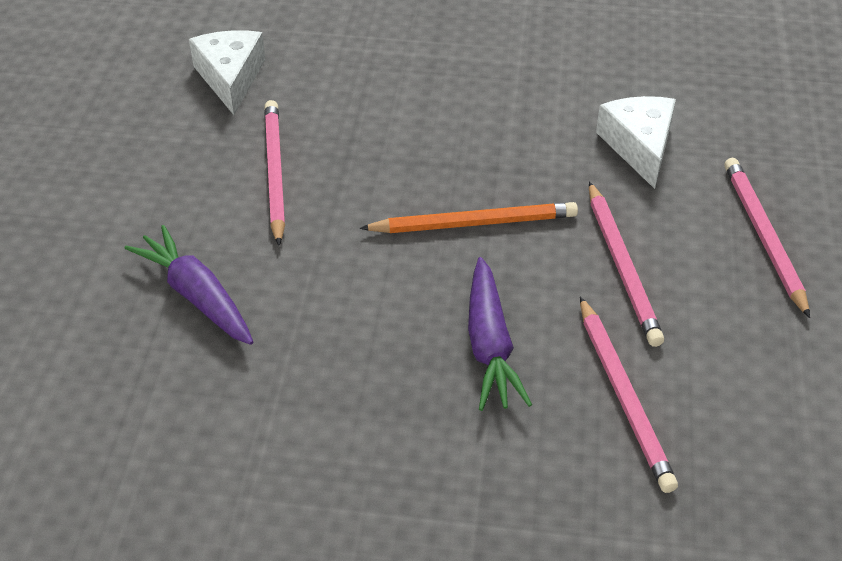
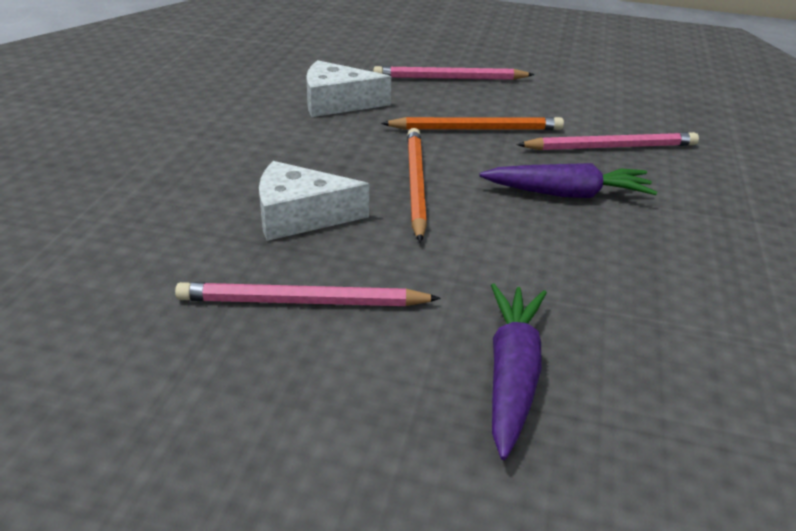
camera: 85 degrees left, 10 degrees down
(197, 296) = (511, 375): purple carrot -> purple carrot turned 135 degrees clockwise
(230, 78) = (85, 332): white cheese -> white cheese (300, 216)
(622, 266) = (476, 129): pink pencil -> orange pencil

